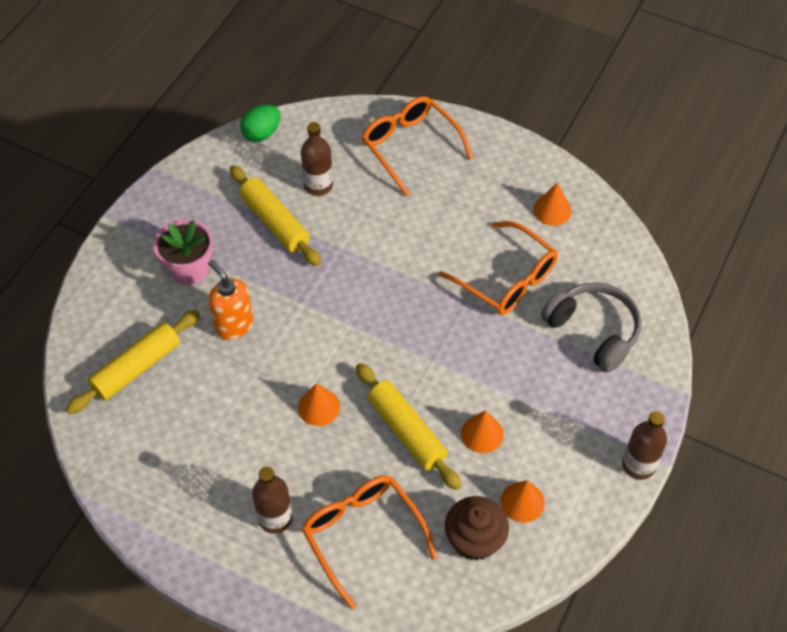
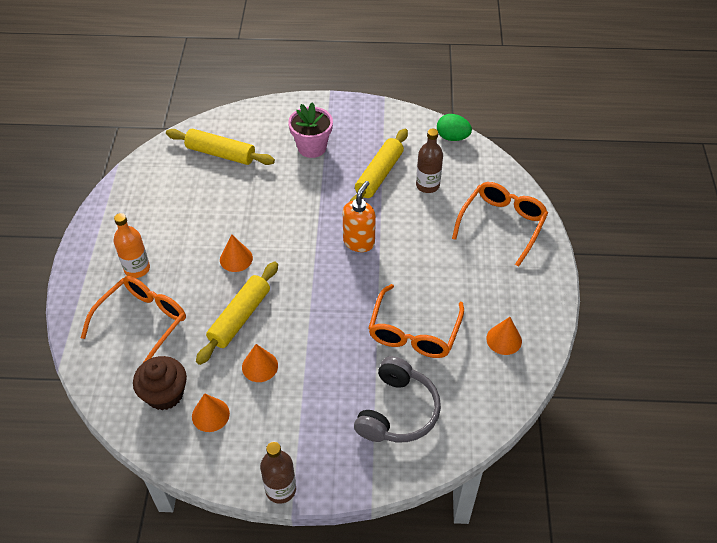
camera: 65 degrees right, 5 degrees down
(234, 325) = (279, 187): orange soap dispenser -> orange soap dispenser (359, 242)
(275, 518) = (137, 269): brown bottle -> orange bottle

